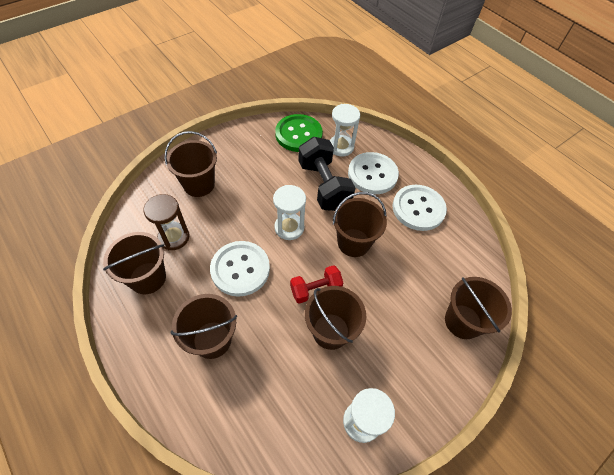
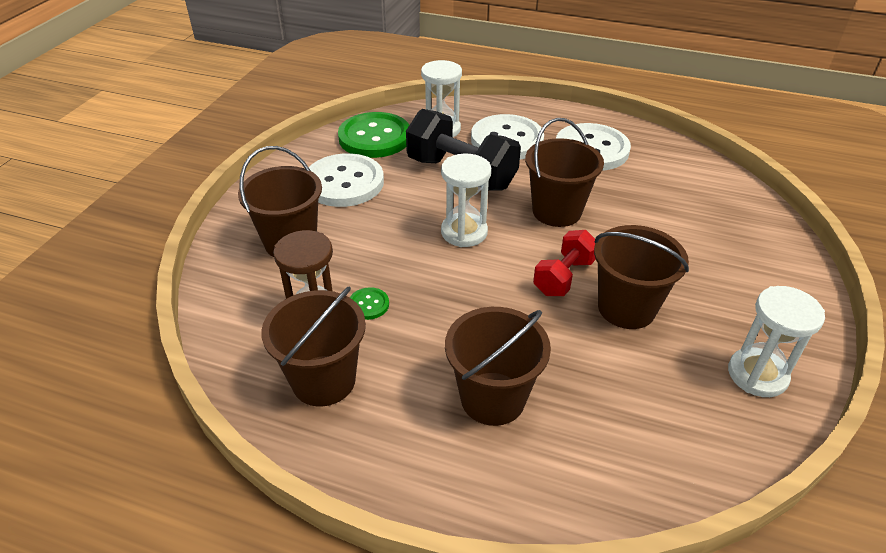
camera: 30 degrees left, 15 degrees down
(203, 246) = (368, 304): none -> green button
(240, 269) = (447, 304): white button -> white button (344, 183)
(462, 321) = (747, 226): brown bucket -> none

